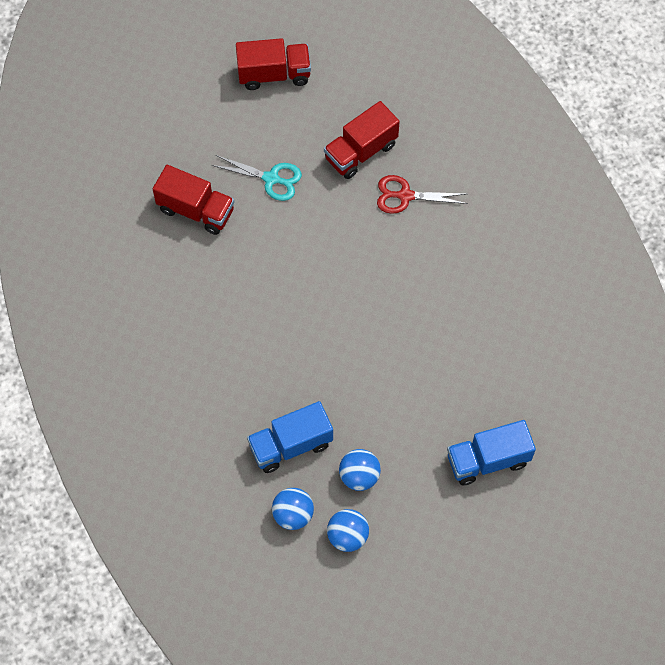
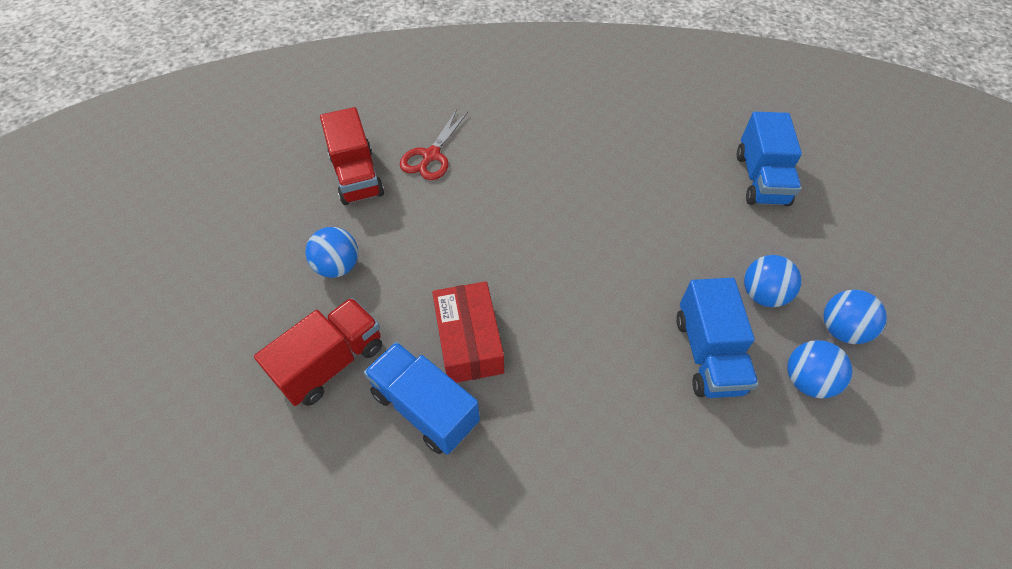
camera: 70 degrees left, 10 degrees down
(185, 278) = (425, 408): none -> blue truck
(243, 287) = (469, 341): none -> red box
(271, 179) = (338, 266): turquoise scissors -> blue ball
(274, 74) = (204, 223): red truck -> none

